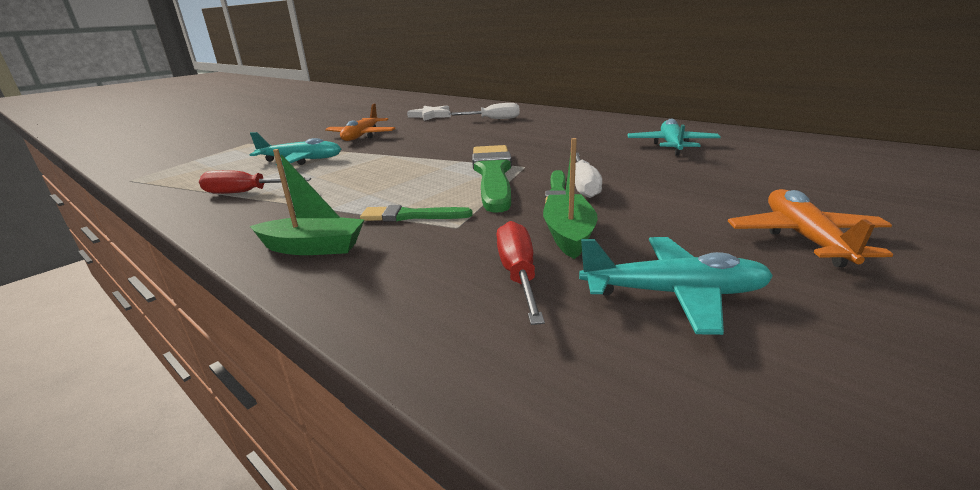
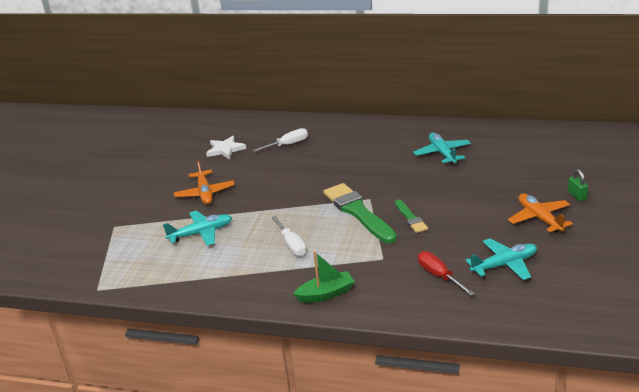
camera: 25 degrees left, 5 degrees up
(244, 193) = (215, 273): red screwdriver -> none
(411, 216) = (349, 259): green brush -> none
(568, 234) = (441, 247): green boat -> none
(584, 186) = (420, 208): white screwdriver -> white screwdriver (291, 245)
(911, 223) = (577, 195): none -> green padlock

